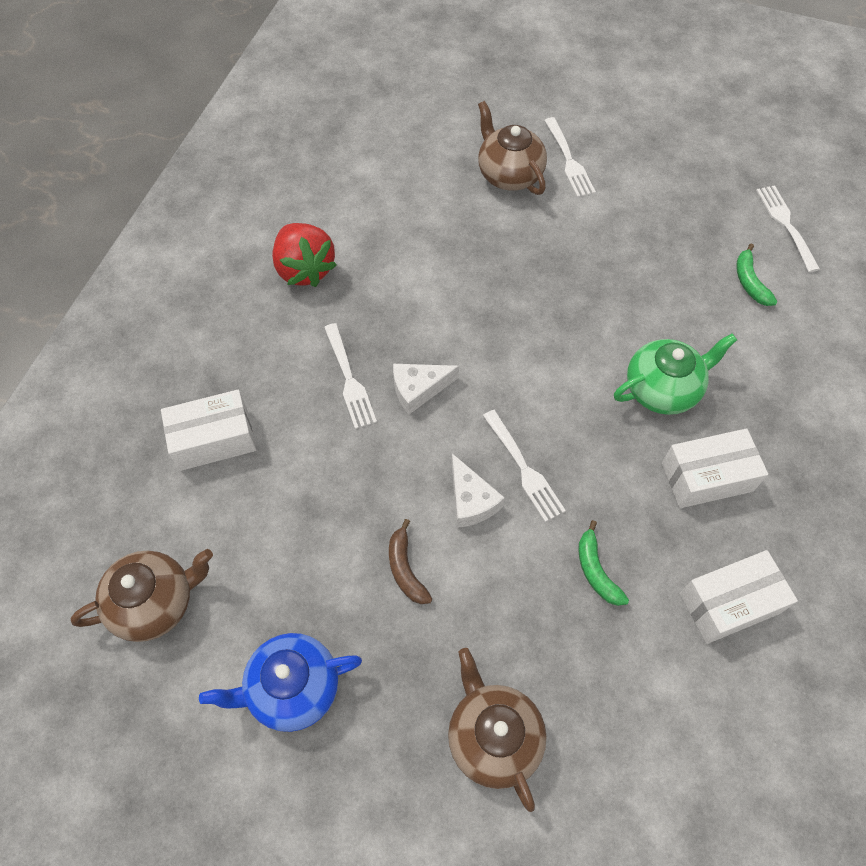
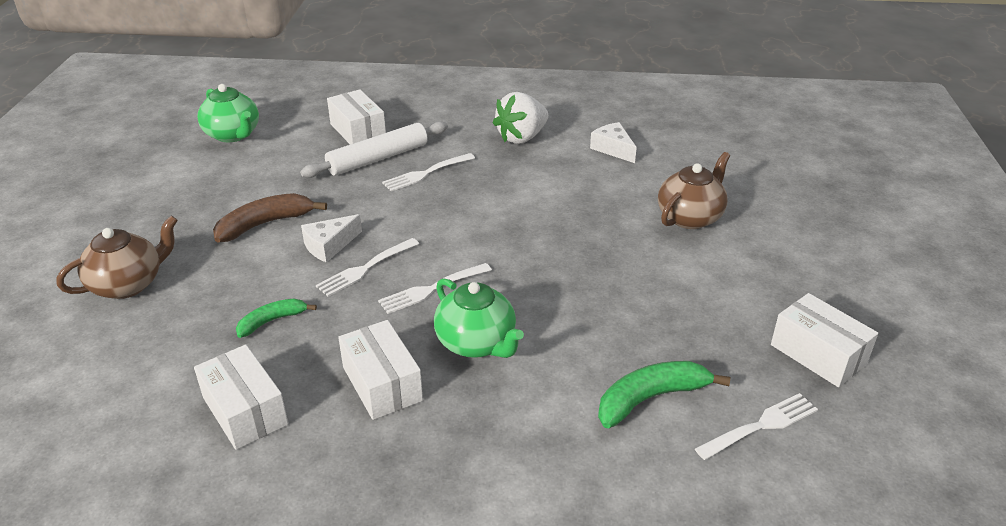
camera: 75 degrees right, 25 degrees down
(155, 602) = (233, 135): brown teapot -> green teapot
(292, 688) = (172, 193): blue teapot -> none
(295, 425) = (378, 158): none -> white rolling pin
(305, 269) = (521, 137): red strawberry -> white strawberry
(405, 569) = (265, 224): brown banana -> brown banana, size x1.61
(418, 389) = (427, 205): white cheese -> white cheese (613, 149)
(568, 160) = (736, 250): white fork -> white fork (432, 289)
(713, 161) = (818, 354): none -> white box
(749, 282) = (651, 398): green banana -> green banana, size x1.61

